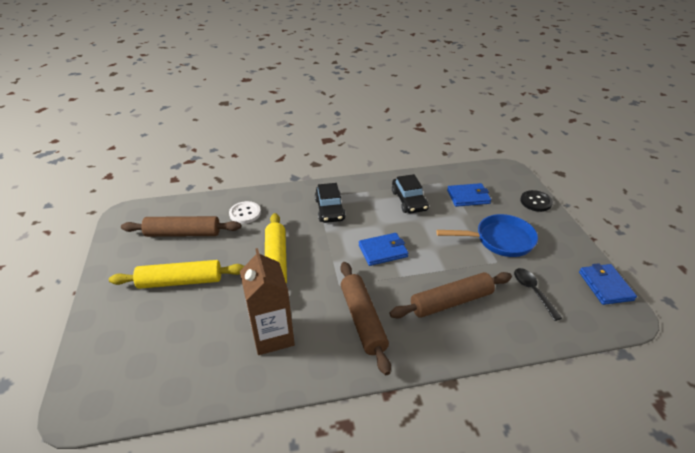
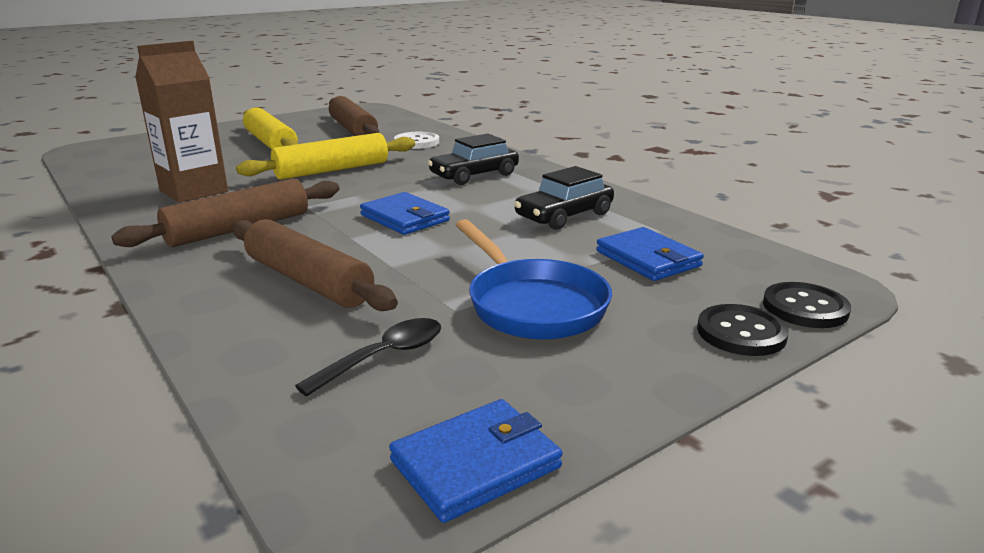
camera: 65 degrees right, 15 degrees down
(522, 181) = (805, 308): none -> black button

